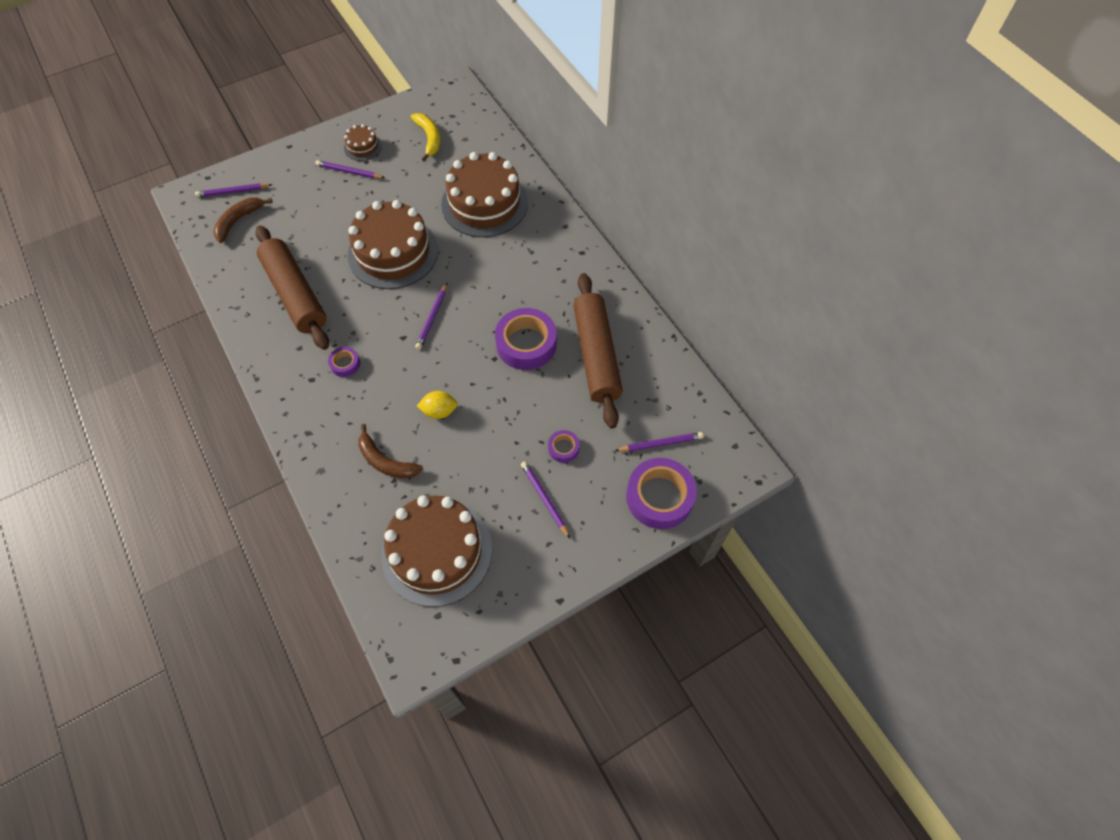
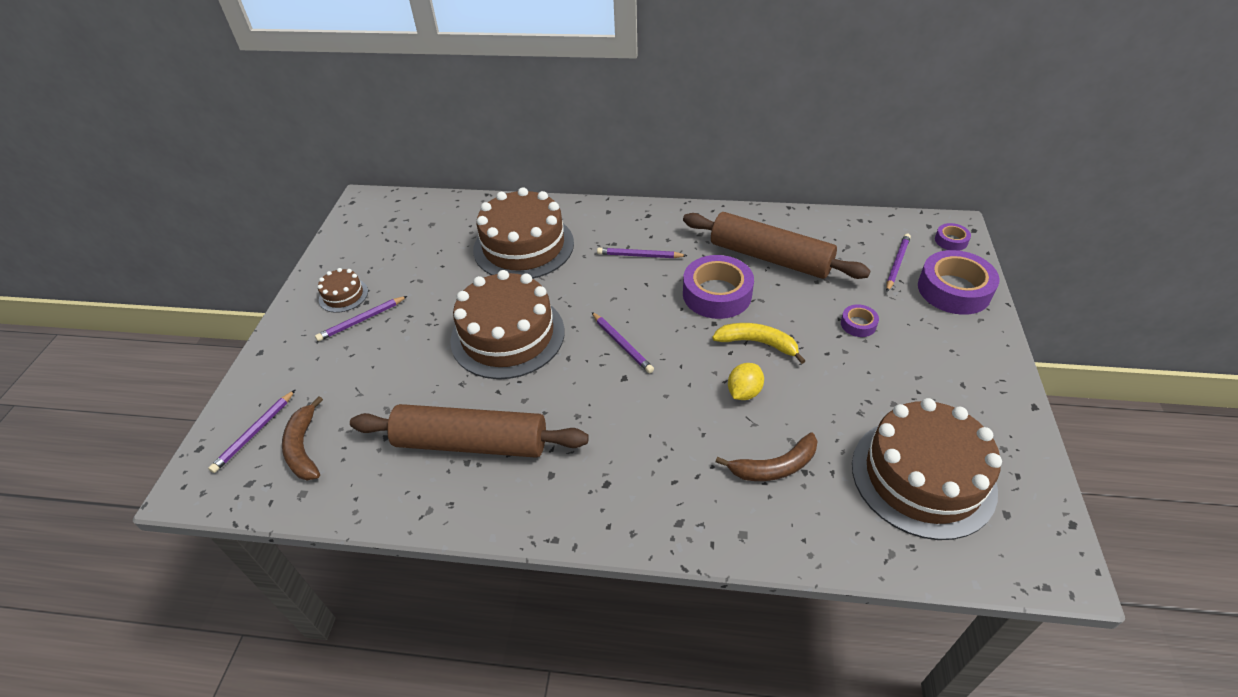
camera: 50 degrees left, 15 degrees down
(345, 364) = (613, 442): purple tape -> purple tape (951, 240)
(429, 138) = (399, 245): yellow banana -> yellow banana (758, 343)
(544, 498) = (908, 363): purple pencil -> purple pencil (639, 255)

